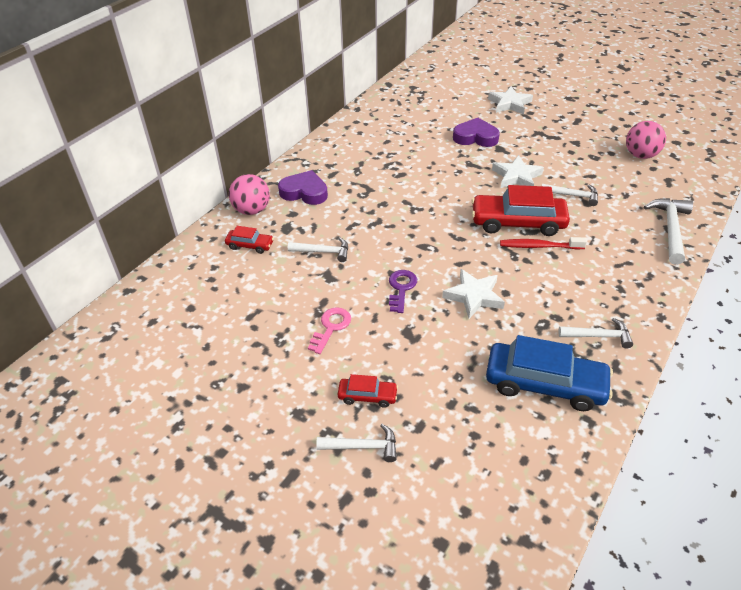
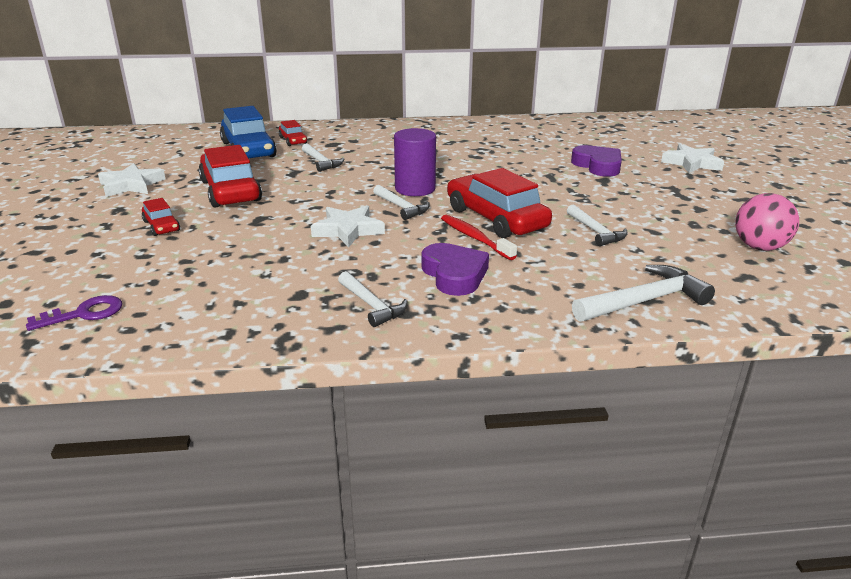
camera: 50 degrees right, 15 degrees down
(252, 210) = (336, 129): pink ball -> none
(304, 192) = (387, 136): purple heart -> purple heart (454, 274)
(331, 327) = (231, 191): pink key -> red car
(363, 446) = (99, 241): white hammer -> white hammer (401, 207)
(401, 288) = (315, 200): purple key -> purple key (84, 314)
(431, 231) = (415, 189): none -> purple cylinder
(516, 176) = (572, 198): white star -> white star (131, 185)
(545, 384) = (259, 296): blue car -> blue car (248, 150)

